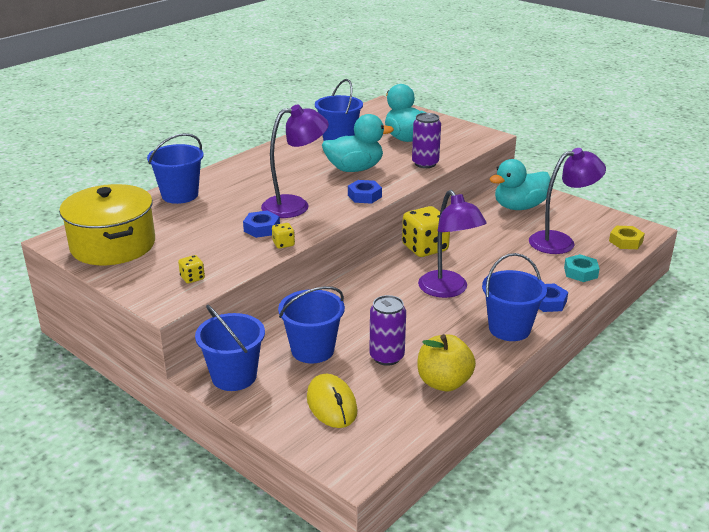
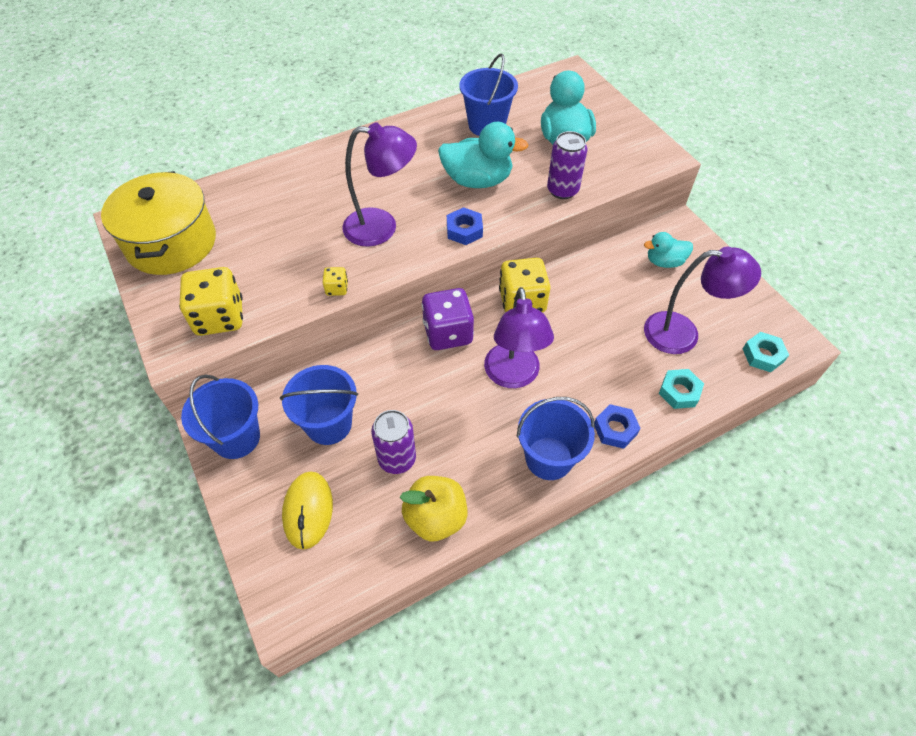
camera: 20 degrees right, 25 degrees up
(180, 195) = (274, 179): blue bucket -> none
(192, 278) = (219, 317): yellow dice -> yellow dice, size x2.18
(262, 228) = (328, 257): blue nut -> none
(377, 277) = (448, 333): none -> purple dice
(519, 207) = (664, 262): turquoise duck -> turquoise duck, size x0.61
(625, 241) = (763, 355): yellow nut -> turquoise nut

